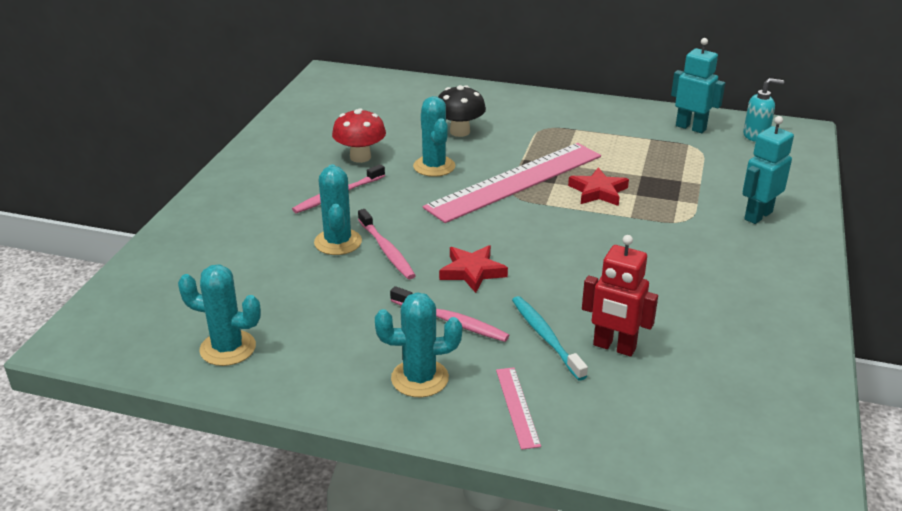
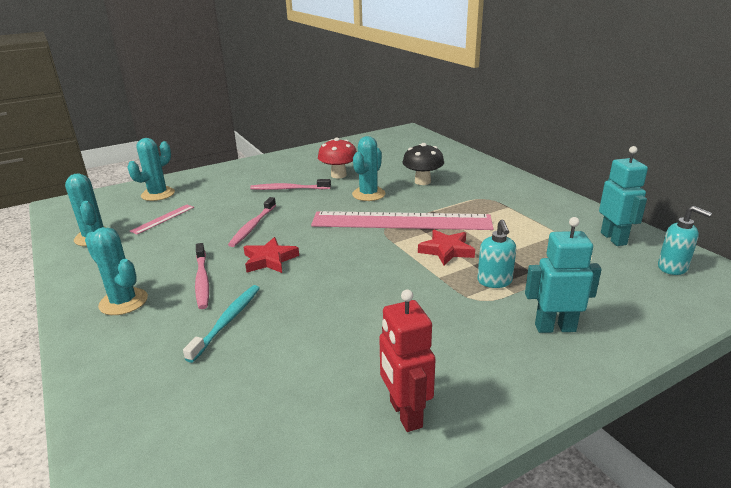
camera: 45 degrees right, 5 degrees down
(338, 242) = (240, 211): turquoise cactus -> turquoise cactus (158, 194)
(517, 407) = (126, 352): pink ruler -> pink ruler (163, 219)
(614, 347) = (251, 355): red robot -> red robot (405, 414)
(672, 201) = (494, 281): none -> turquoise soap dispenser

